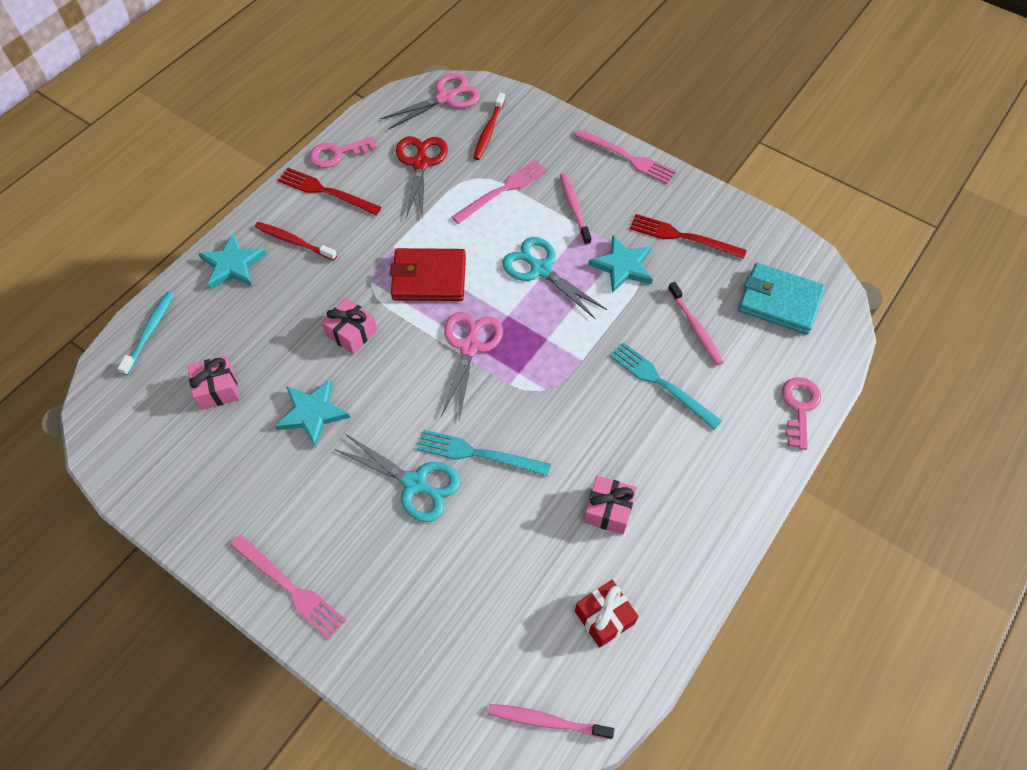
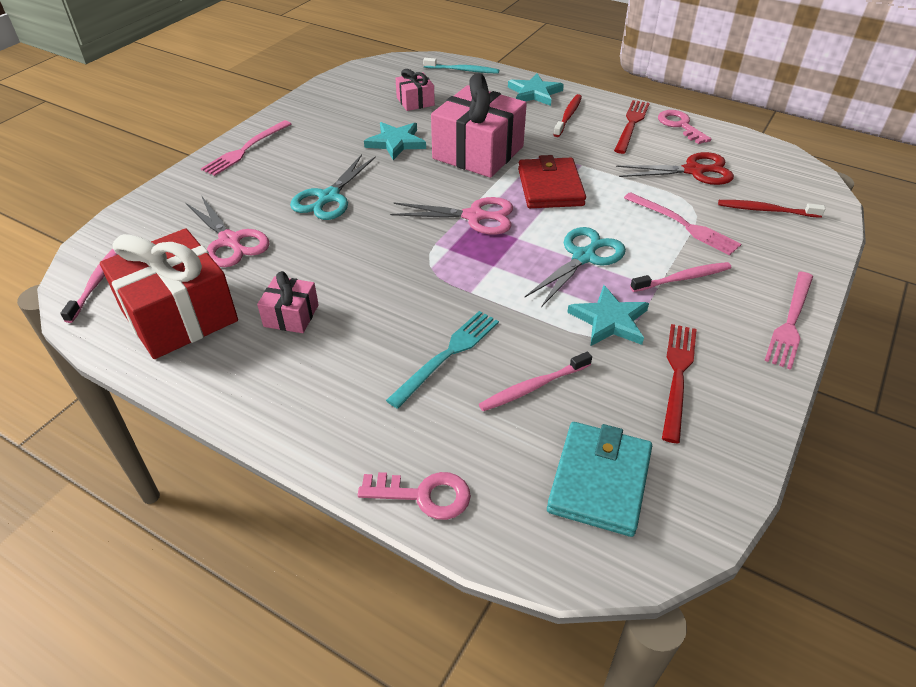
camera: 85 degrees right, 15 degrees down
(351, 333) = (478, 152): pink gift -> pink gift, size x2.06
(446, 98) = (797, 179): pink scissors -> pink scissors (230, 241)
(478, 454) = (357, 229): turquoise fork -> none
(604, 617) = (179, 315): red gift -> red gift, size x2.06

